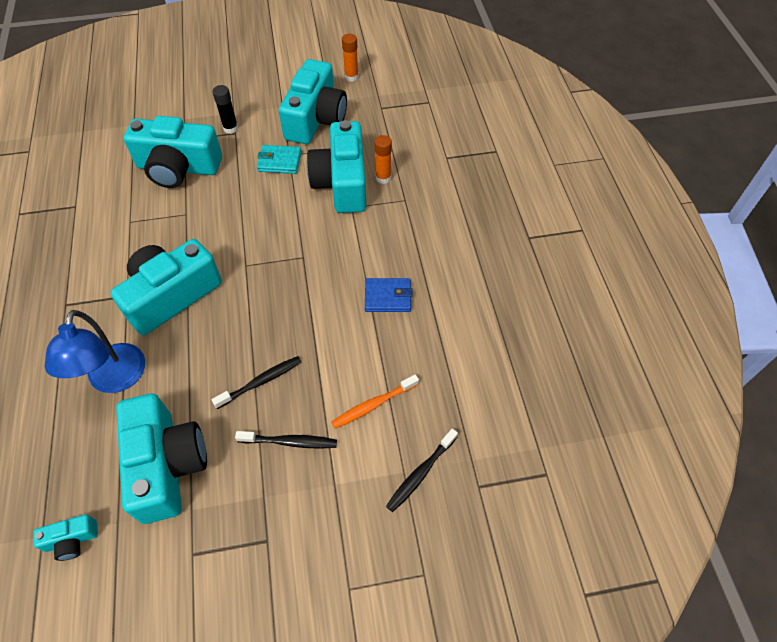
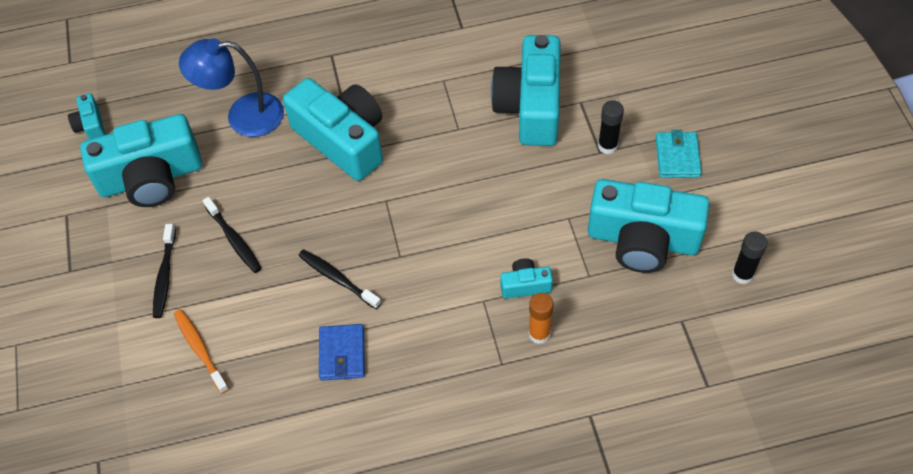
camera: 90 degrees right, 0 degrees up
(279, 162) = (554, 209): turquoise wallet -> turquoise wallet (677, 157)
(342, 182) = (525, 285): turquoise camera -> turquoise camera, size x0.44
(351, 77) = (742, 274): orange glue stick -> black glue stick
(420, 473) = (118, 402): black toothbrush -> black toothbrush (337, 279)

